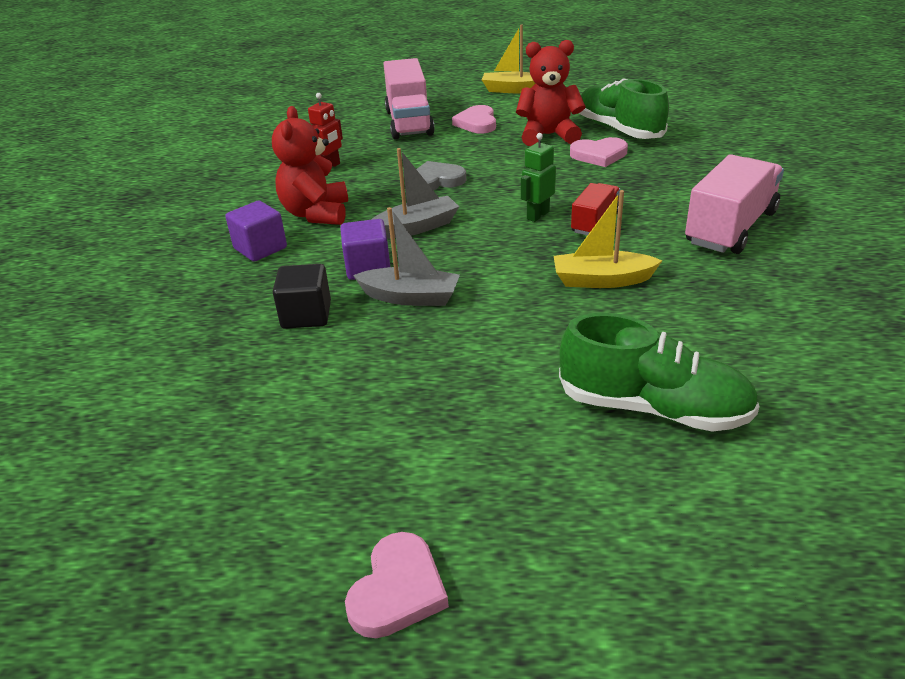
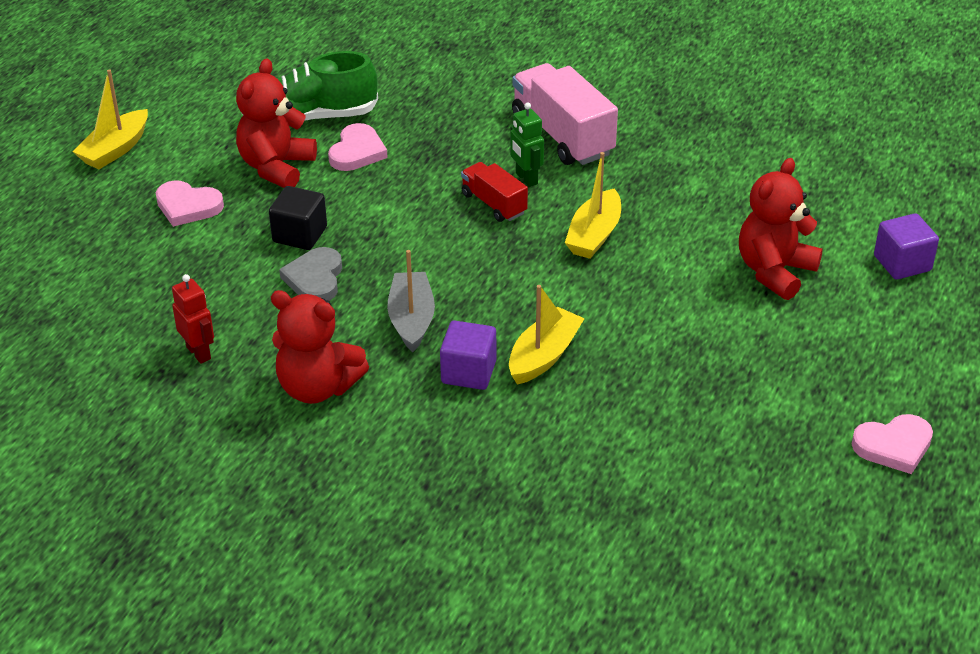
camera: 70 degrees left, 5 degrees up
(260, 248) = (366, 446): purple cube -> purple cube (902, 263)
(306, 315) = (529, 432): black cube -> black cube (300, 235)
(397, 590) = (893, 446): pink heart -> pink heart turned 120 degrees clockwise
(409, 123) = (128, 258): pink truck -> none
(410, 297) = (544, 356): grey boat -> yellow boat
(537, 215) = (452, 233): green robot -> green robot (526, 179)
(653, 408) = (774, 271): green shoe -> red teddy bear

